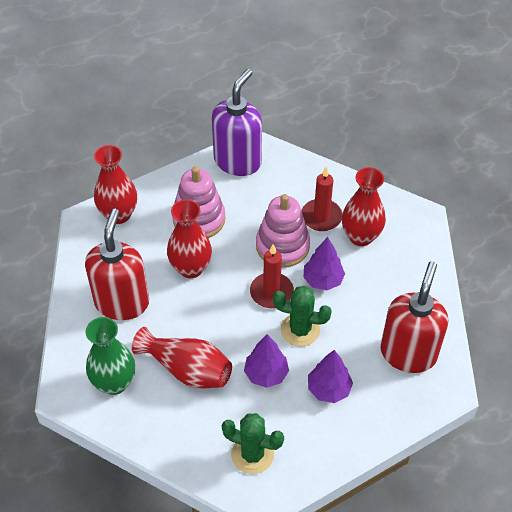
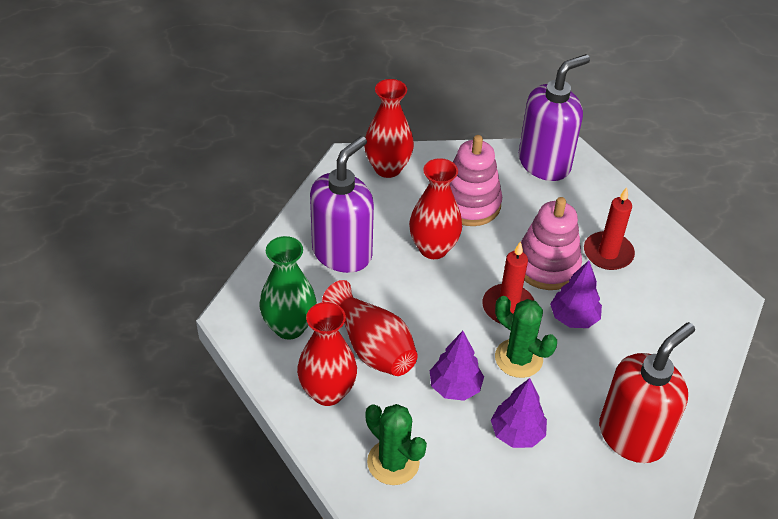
camera: 25 degrees right, 5 degrees down
(122, 302) = (342, 253): red soap dispenser -> purple soap dispenser
(360, 236) = (643, 291): red vase -> red vase (327, 392)

